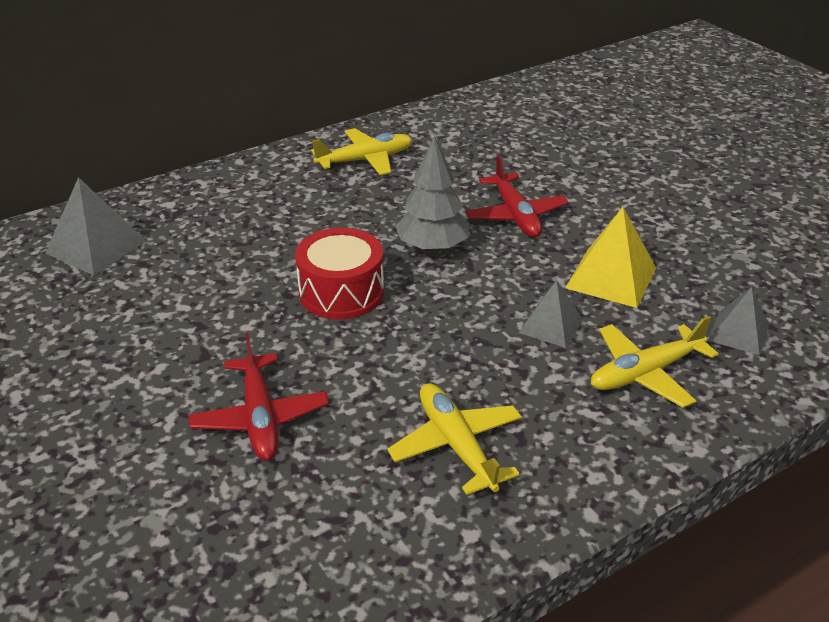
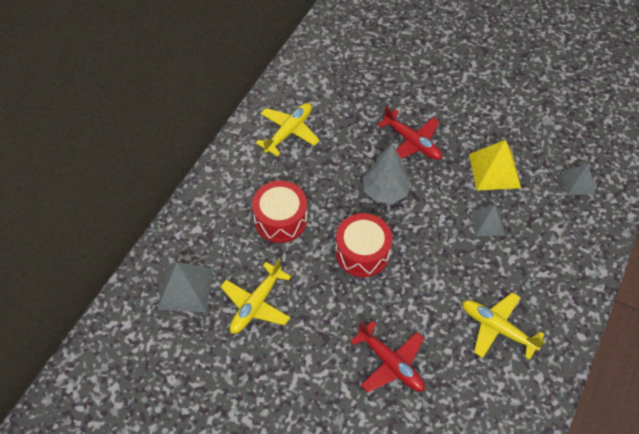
camera: 30 degrees left, 20 degrees up
(272, 228) = (280, 219): none -> red drum
(645, 373) = (552, 233): yellow plane -> yellow plane (256, 304)

